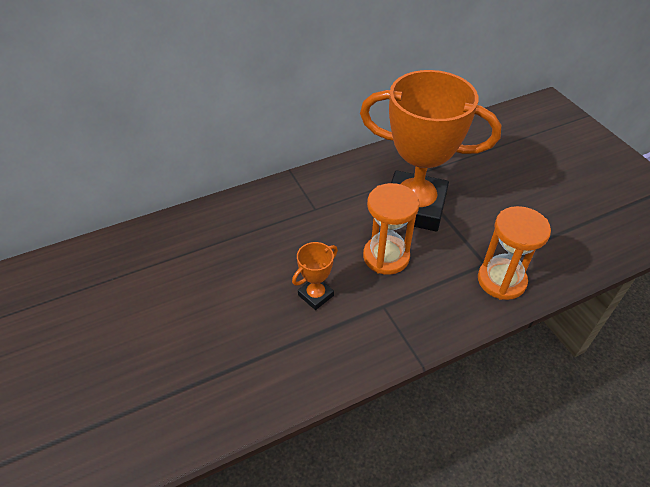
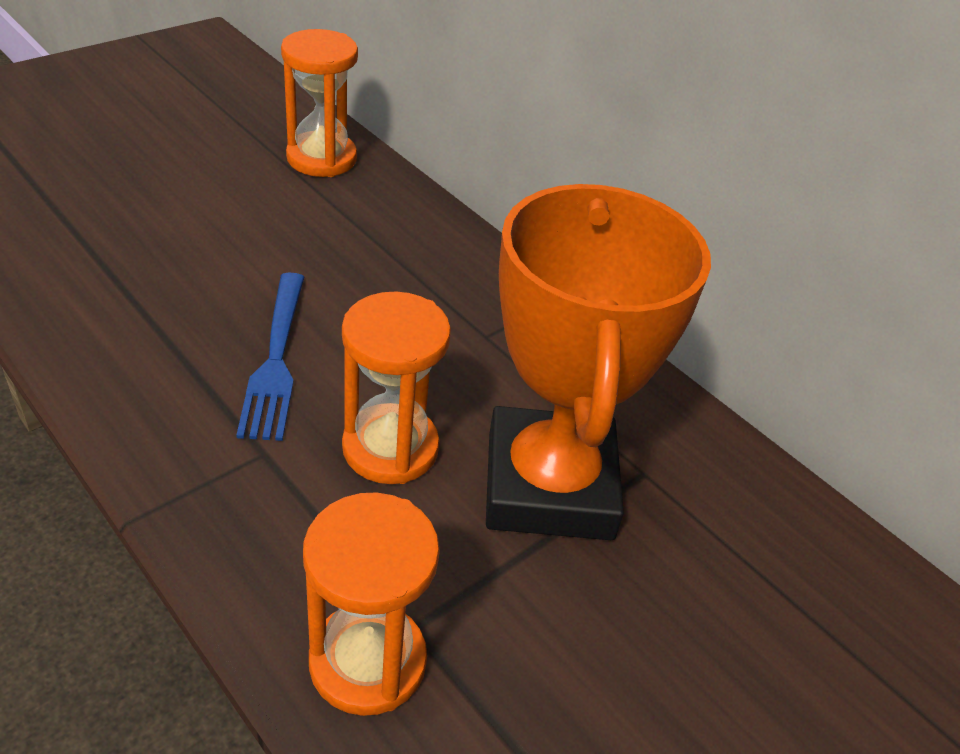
camera: 70 degrees right, 5 degrees down
(127, 255) = (321, 158): none -> orange hourglass
(316, 295) = (276, 359): orange trophy -> blue fork

